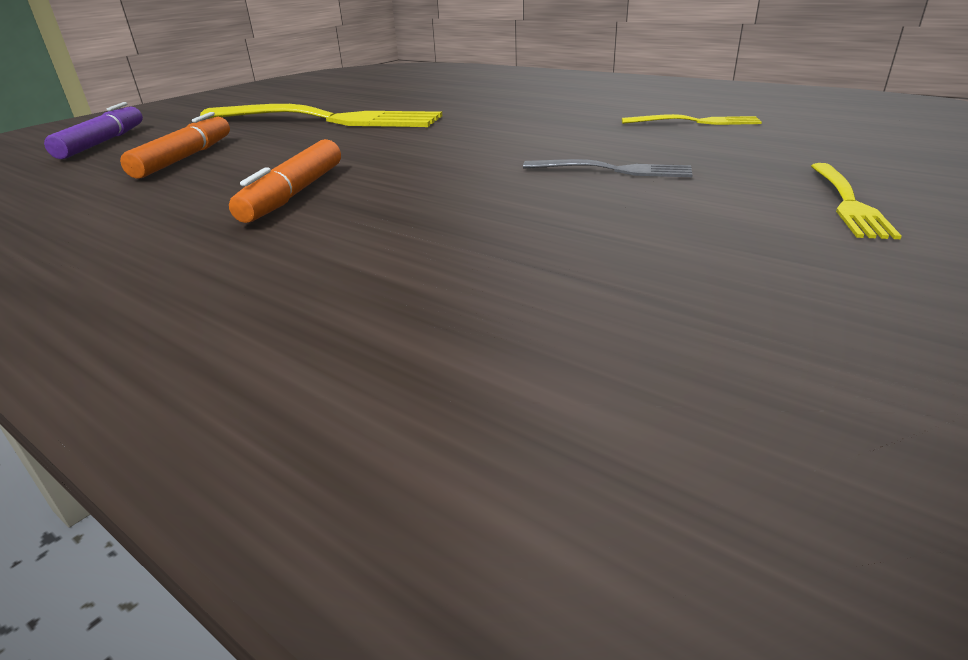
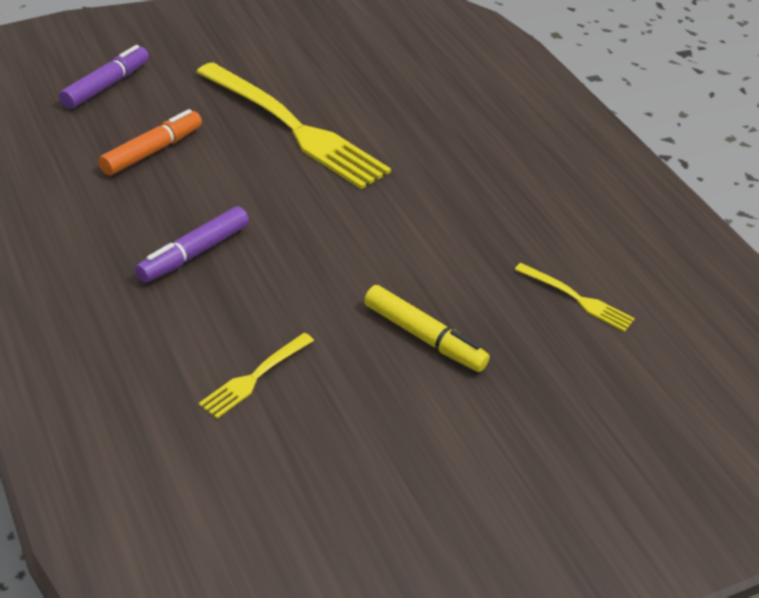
camera: 20 degrees right, 10 degrees up
(294, 194) = (193, 253): orange marker -> purple marker
(612, 170) = (423, 337): grey fork -> yellow marker
(847, 202) = (520, 460): yellow fork -> yellow fork (255, 377)

